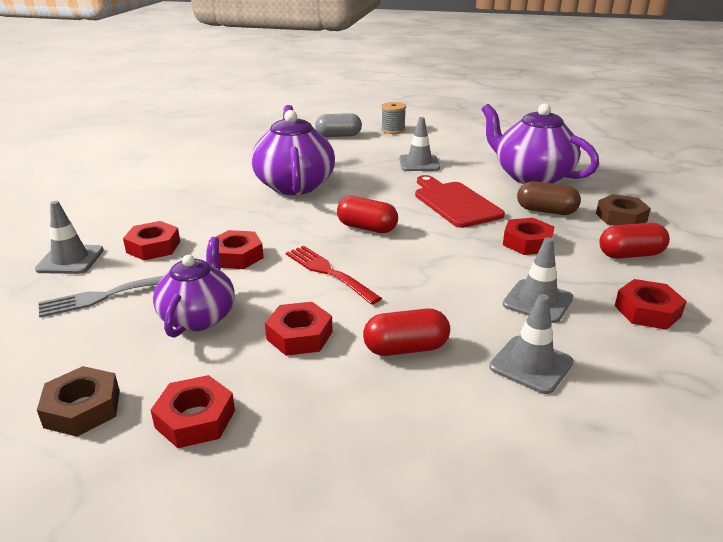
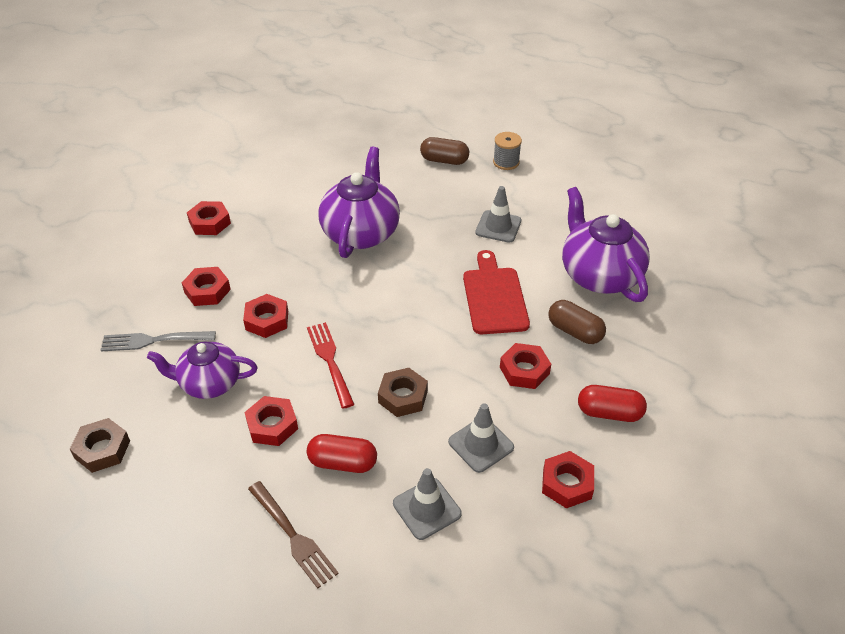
camera: 20 degrees right, 15 degrees up
(70, 260) = (140, 290): grey traffic cone -> none
(195, 419) = (168, 481): red nut -> red nut (210, 223)
(199, 317) = (209, 383): purple teapot -> purple teapot turned 120 degrees counterclockwise
(338, 136) = (444, 160): grey capsule -> brown capsule
(367, 228) = (392, 312): red capsule -> none
(397, 430) = (292, 535): none -> brown fork
(621, 217) = (643, 360): brown nut -> brown nut (403, 396)

